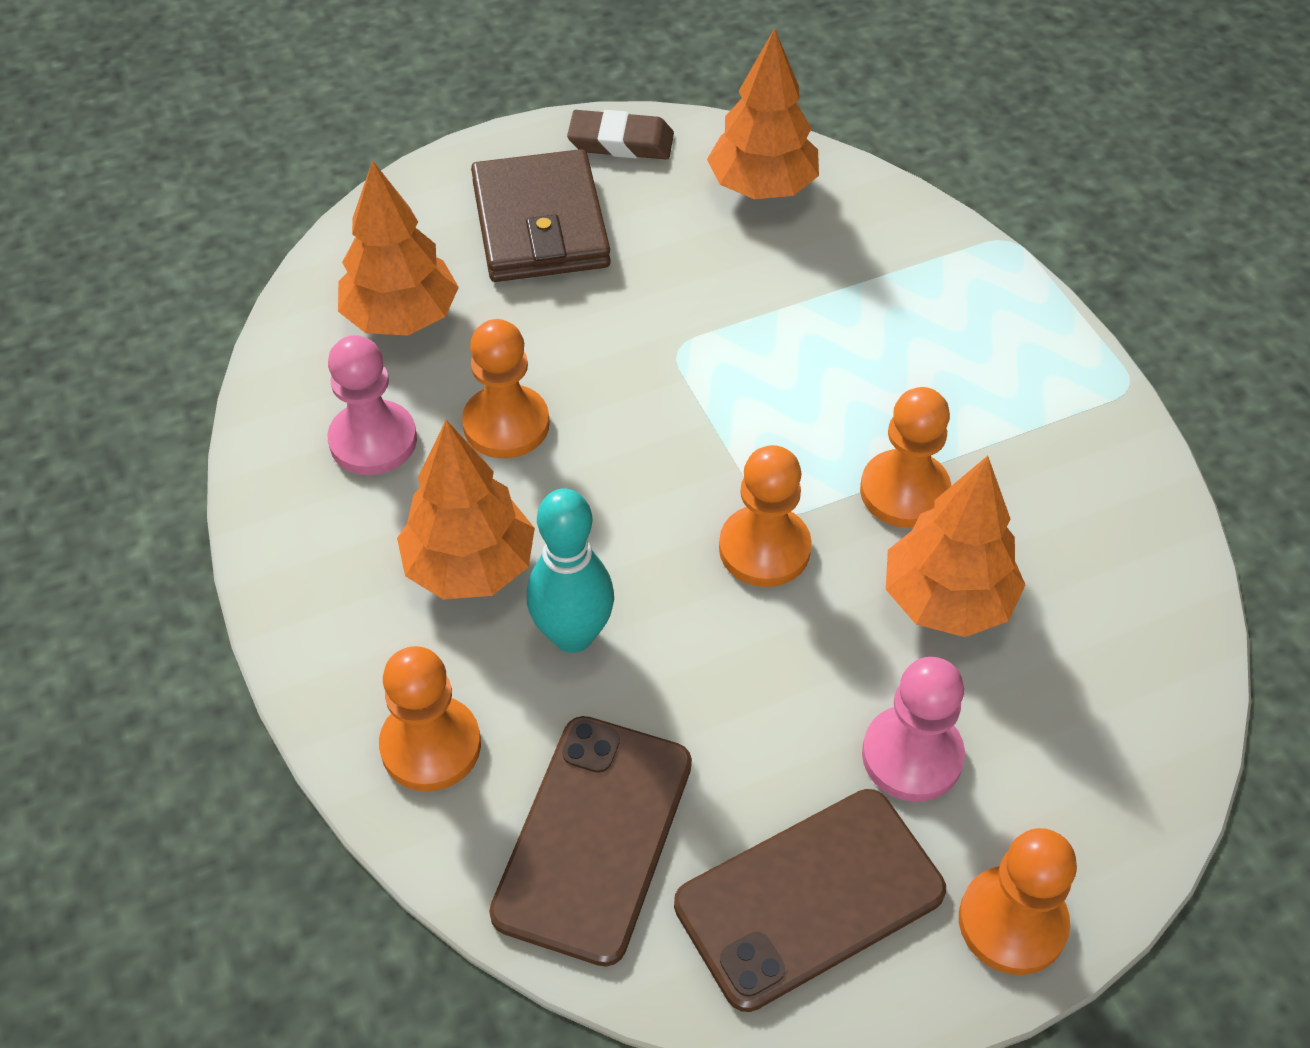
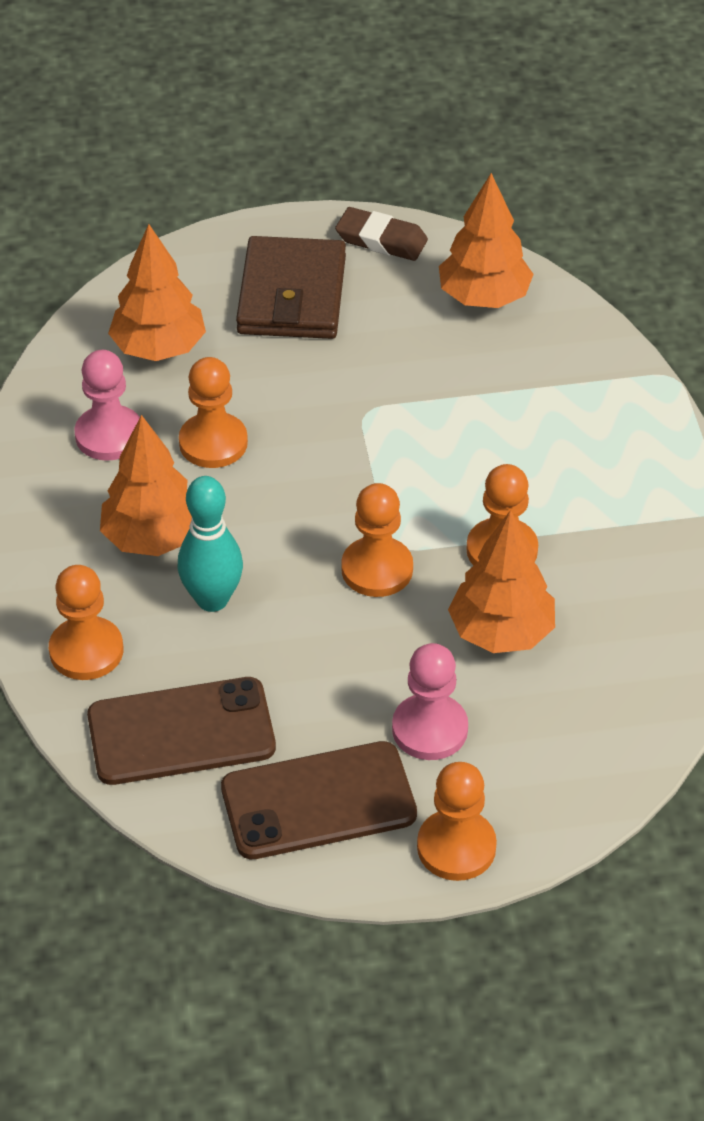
camera: 15 degrees right, 5 degrees down
(594, 837) = (181, 732): brown phone -> brown phone turned 45 degrees clockwise

